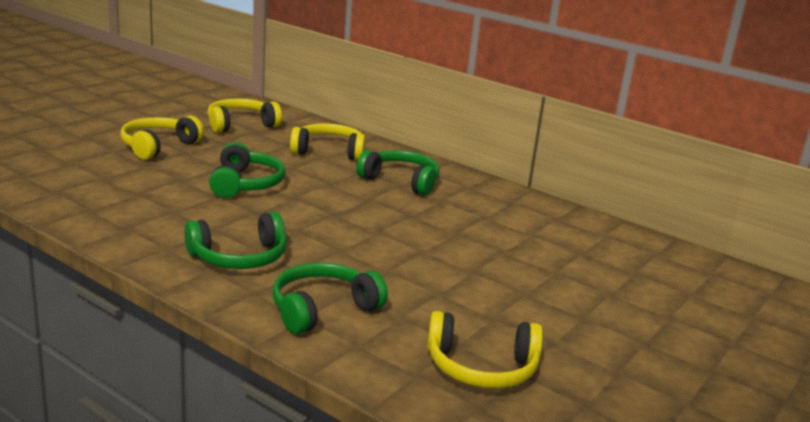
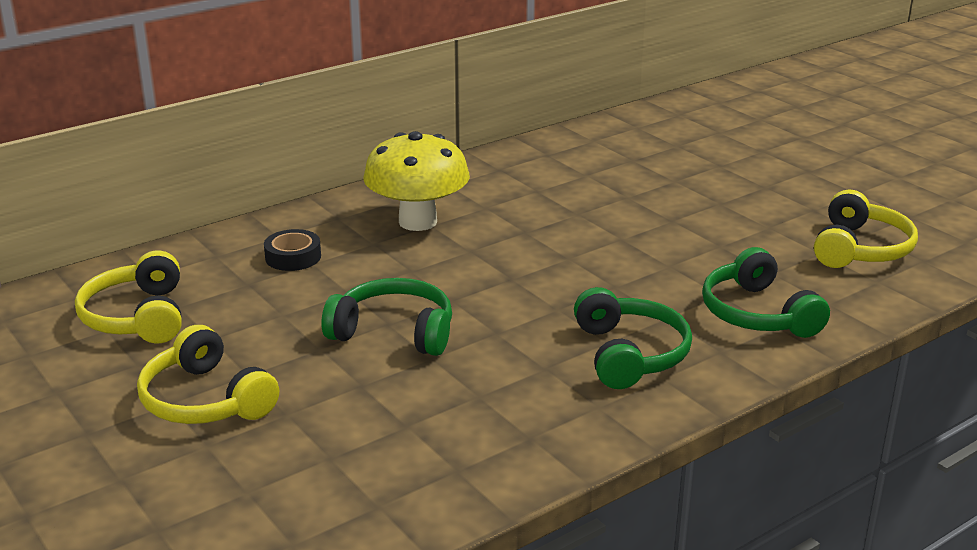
camera: 70 degrees left, 5 degrees up
(329, 152) = (293, 257): yellow headphones -> black tape
(401, 181) = (418, 222): green headphones -> yellow mushroom

